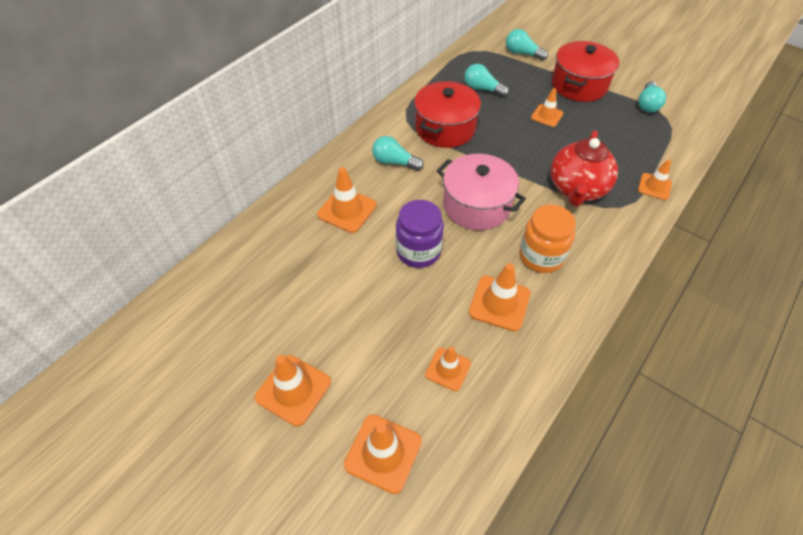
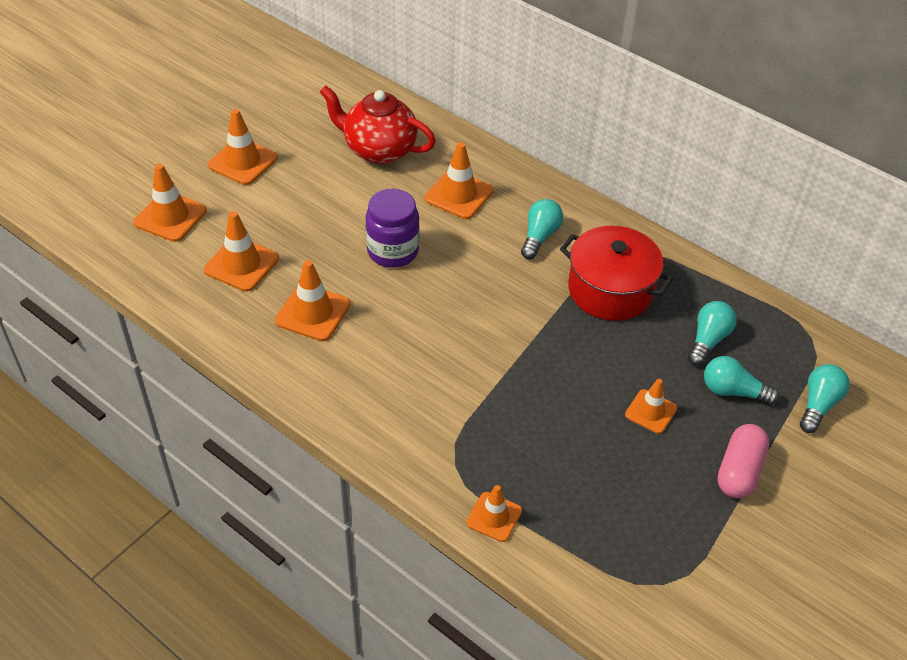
camera: 90 degrees right, 5 degrees down
(448, 369) = (241, 264): orange traffic cone -> orange traffic cone, size x1.53
(476, 205) = (462, 308): pink pot -> none
(541, 256) = (375, 360): orange jar -> none
(577, 189) = (489, 419): red teapot -> red teapot (378, 150)
(579, 85) = (739, 471): red pot -> pink capsule
(647, 104) = (697, 563): turquoise light bulb -> turquoise light bulb (733, 391)

